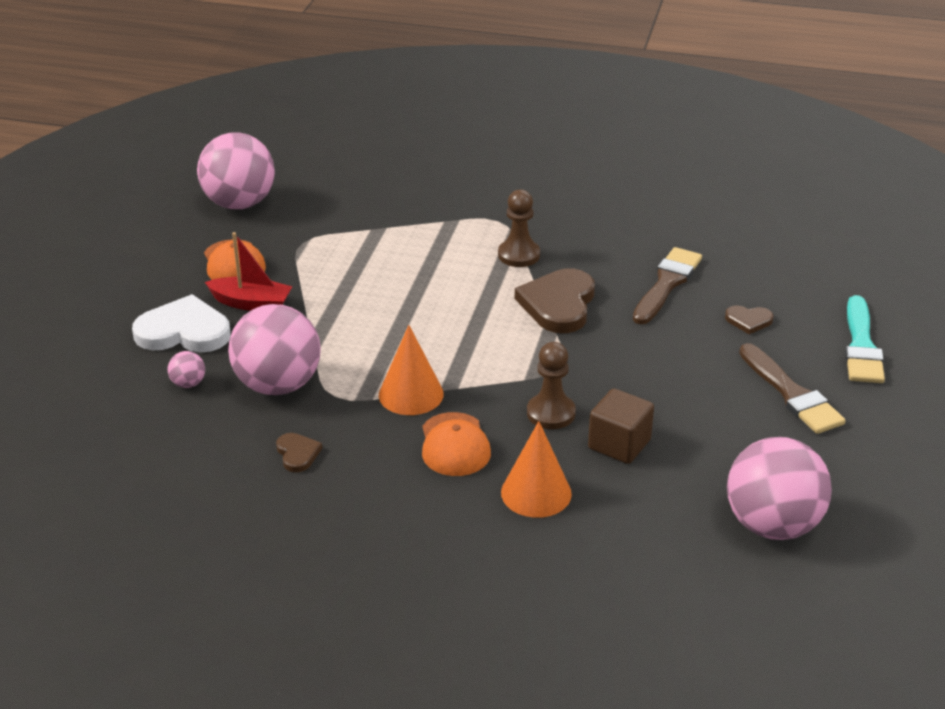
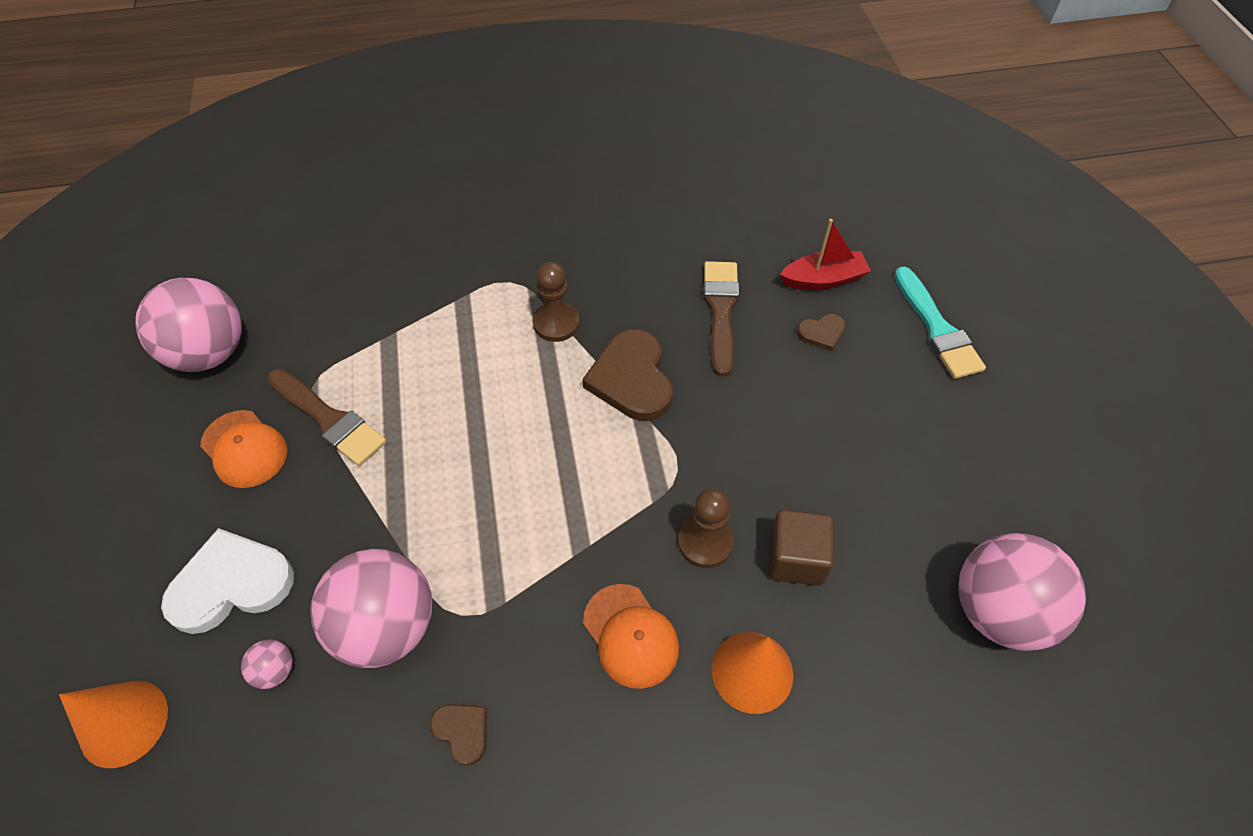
camera: 25 degrees left, 20 degrees up
(251, 303) = (294, 505): red boat -> red boat (823, 279)
(411, 394) = (545, 576): orange cone -> orange cone (124, 723)
(791, 394) = (913, 417): brown brush -> brown brush (329, 419)

